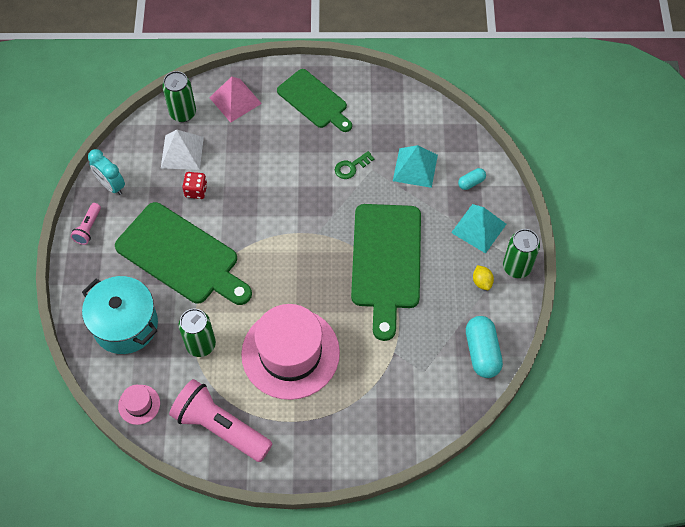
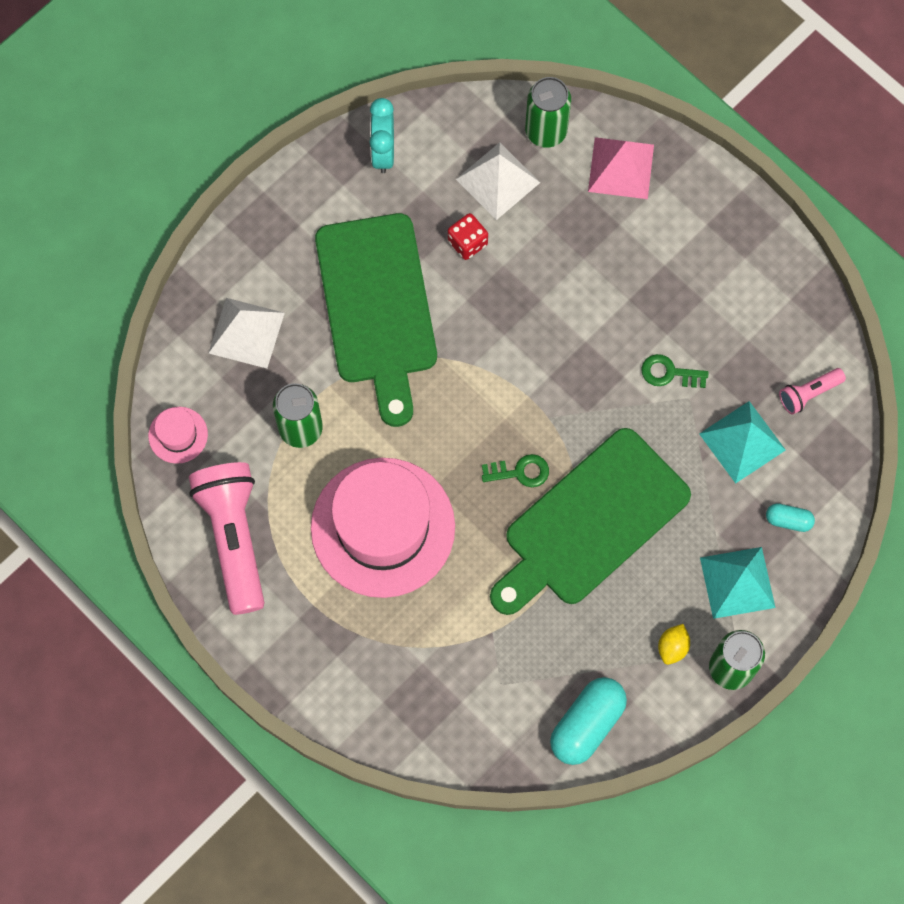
camera: 45 degrees right, 10 degrees up
(88, 228) = (312, 183): pink flashlight -> pink flashlight (809, 393)
(125, 325) = (246, 333): turquoise pot -> white pyramid
(314, 101) = (711, 251): green cutting board -> none
(329, 269) = (520, 472): none -> green key

